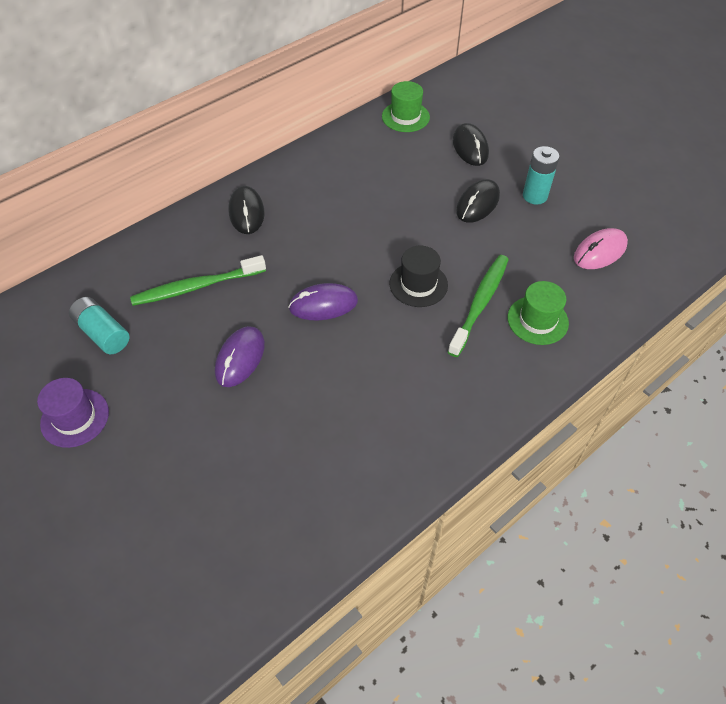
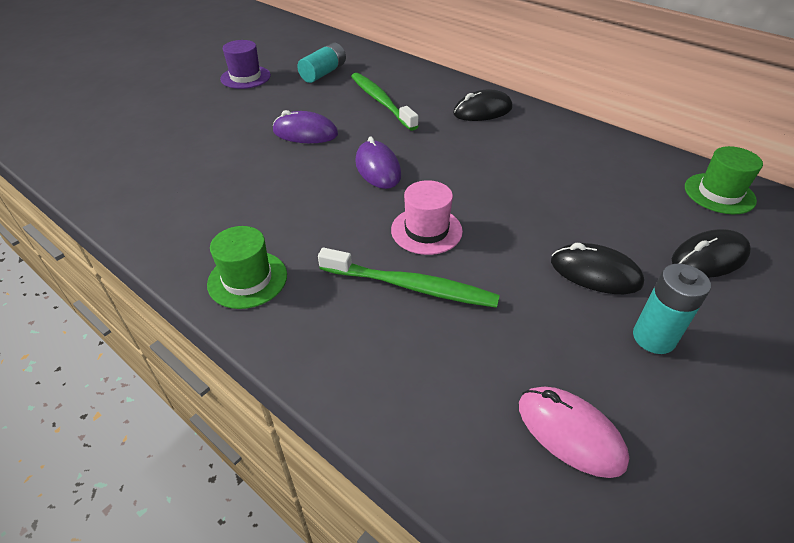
camera: 80 degrees right, 10 degrees down
(418, 284) = (426, 230): black hat -> pink hat
(537, 320) = (396, 348): green hat -> green hat (247, 279)

